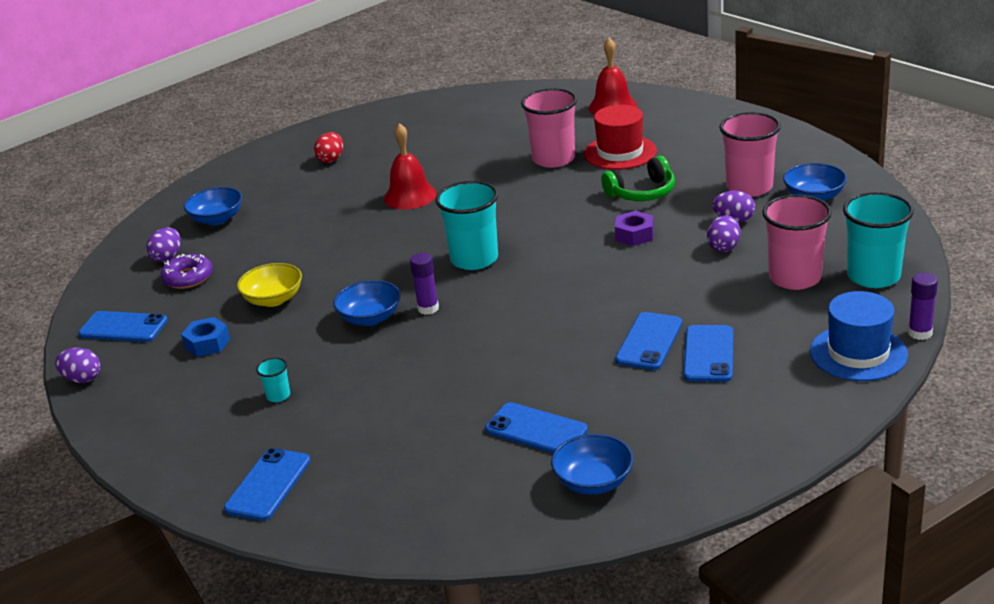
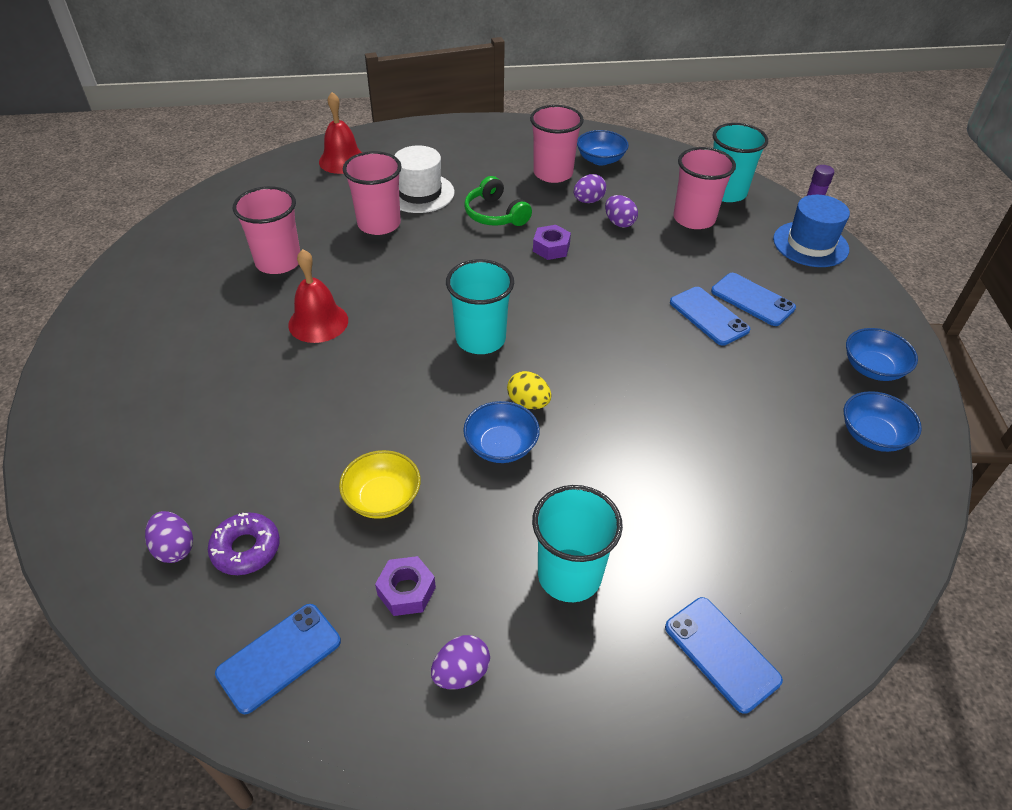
camera: 60 degrees left, 15 degrees up
(82, 379) = (349, 750): purple egg -> purple egg (461, 672)
(207, 343) = (406, 591): blue nut -> purple nut
(217, 219) = (153, 469): blue bowl -> blue bowl (872, 368)
(278, 396) = (569, 575): turquoise cup -> turquoise cup, size x2.27
(331, 159) = (166, 335): red egg -> none
(428, 308) = (528, 403): purple glue stick -> yellow egg
(453, 151) = (278, 262): none -> pink cup
(536, 430) = (777, 431): blue phone -> none
(620, 152) = (419, 193): red hat -> white hat
(642, 193) = (495, 214): green headphones -> green headphones turned 135 degrees clockwise

